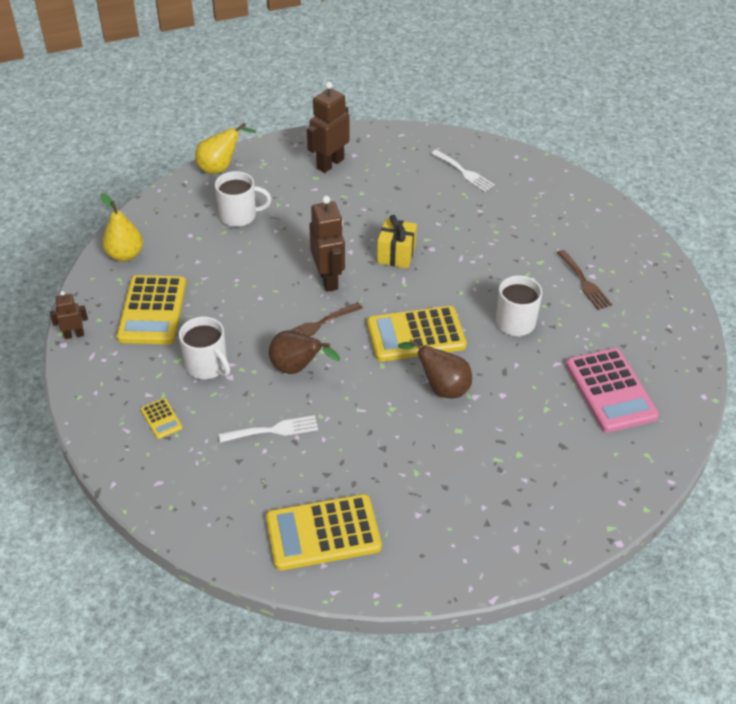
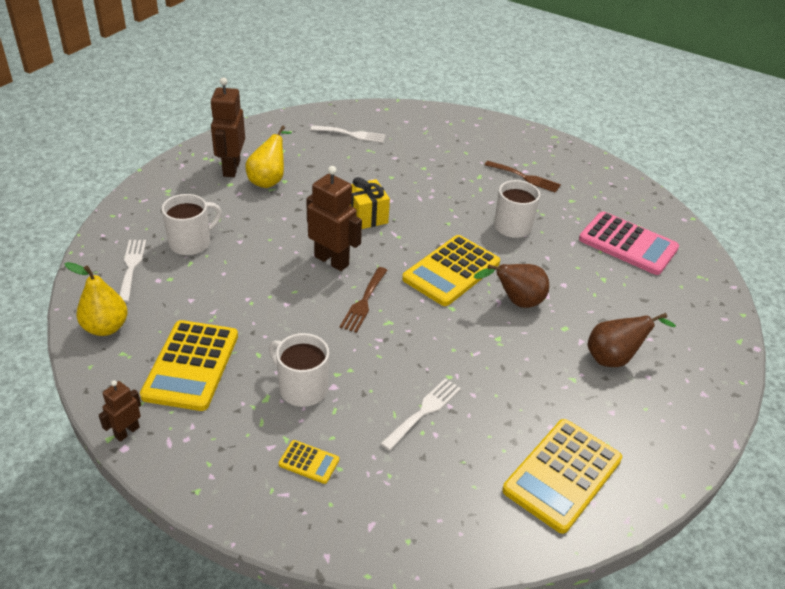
camera: 40 degrees left, 5 degrees down
(153, 310) = (191, 365): yellow calculator -> yellow calculator turned 45 degrees clockwise
(181, 216) = (131, 267): none -> white fork
(207, 366) = (302, 388): white mug -> white mug turned 150 degrees counterclockwise
(220, 168) = (128, 210): yellow pear -> yellow pear (269, 180)
(297, 368) = (386, 347): brown pear -> brown pear (614, 358)

